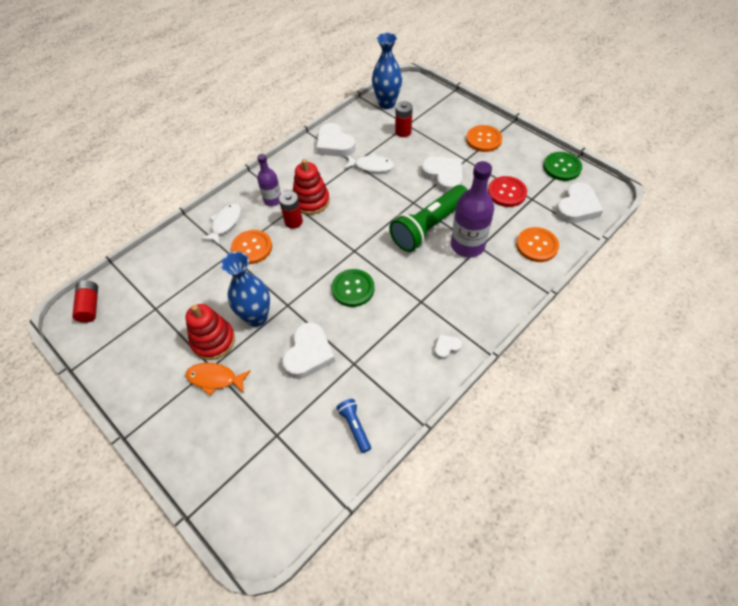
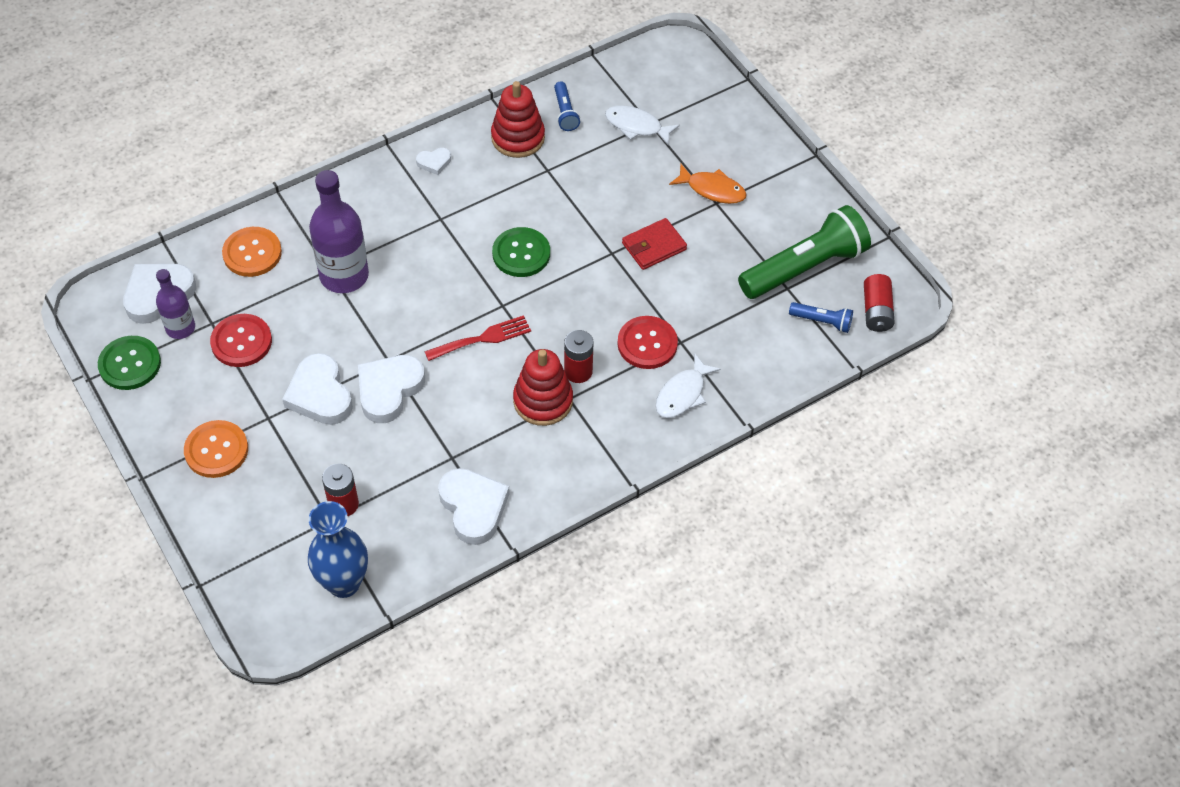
camera: 170 degrees left, 0 degrees up
(131, 289) = (822, 321): none -> blue flashlight
(213, 341) = (712, 231): red stacking toy -> red stacking toy (518, 138)
(252, 248) = (647, 344): orange button -> red button
(257, 317) = (654, 246): blue vase -> red wallet
(272, 200) = (603, 418): purple bottle -> purple bottle (180, 328)
(308, 353) = (597, 191): white heart -> white heart (389, 390)
(359, 227) = (483, 338): none -> red fork
(371, 166) = (426, 444): white fish -> white fish (636, 126)
(429, 226) = (383, 315): green flashlight -> green flashlight (804, 267)

